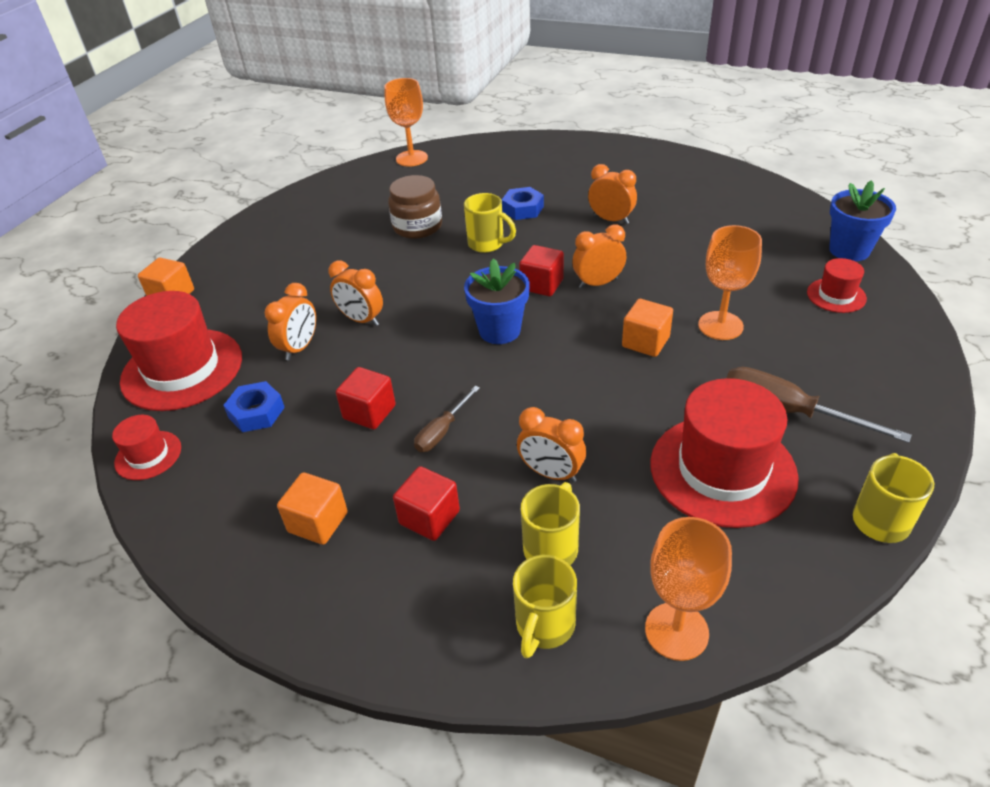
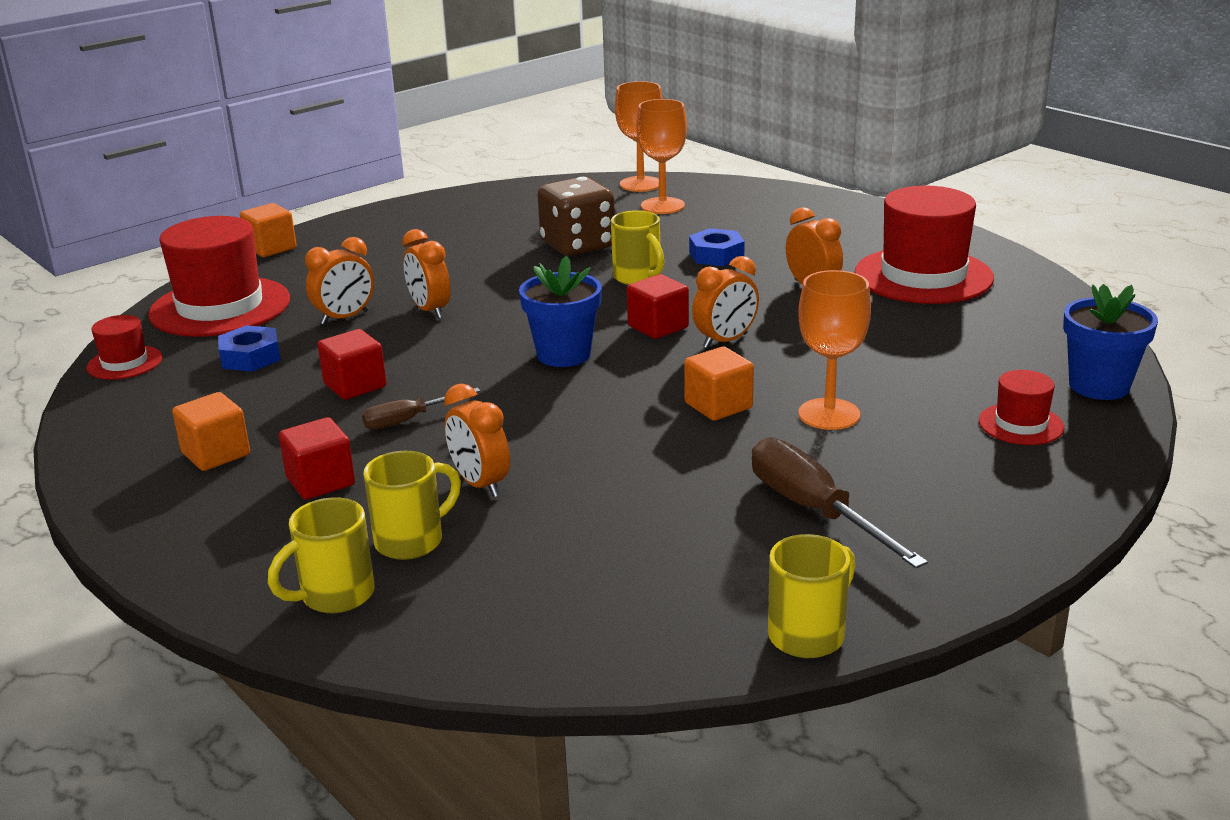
camera: 25 degrees right, 15 degrees down
(417, 226) = (578, 245): brown jar -> brown dice
(598, 283) = (725, 341): orange clock -> orange clock turned 135 degrees clockwise
(676, 631) = (461, 644): orange goblet -> orange goblet (662, 206)
(722, 470) = (671, 537): red hat -> red hat (923, 276)

